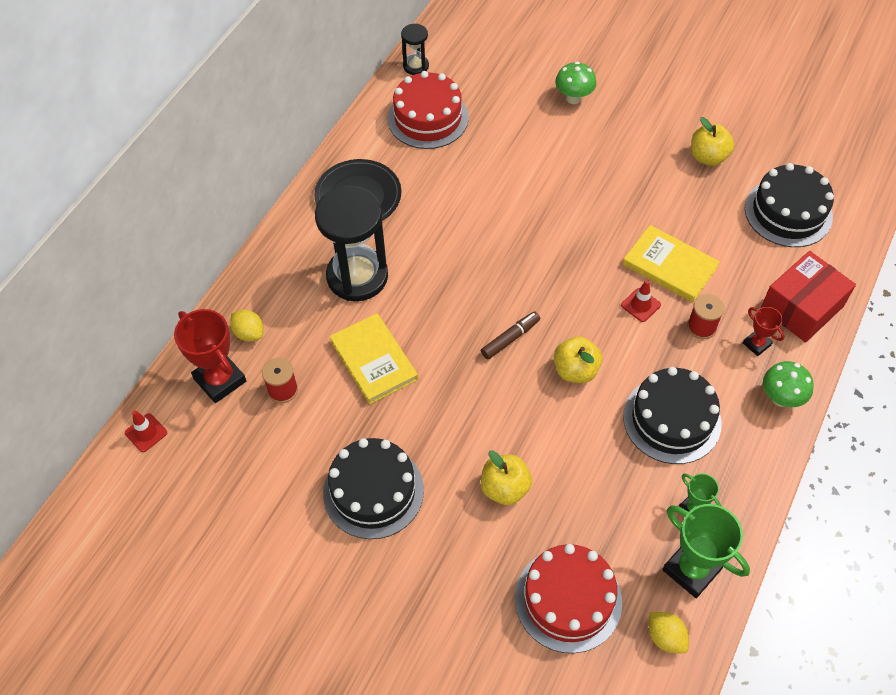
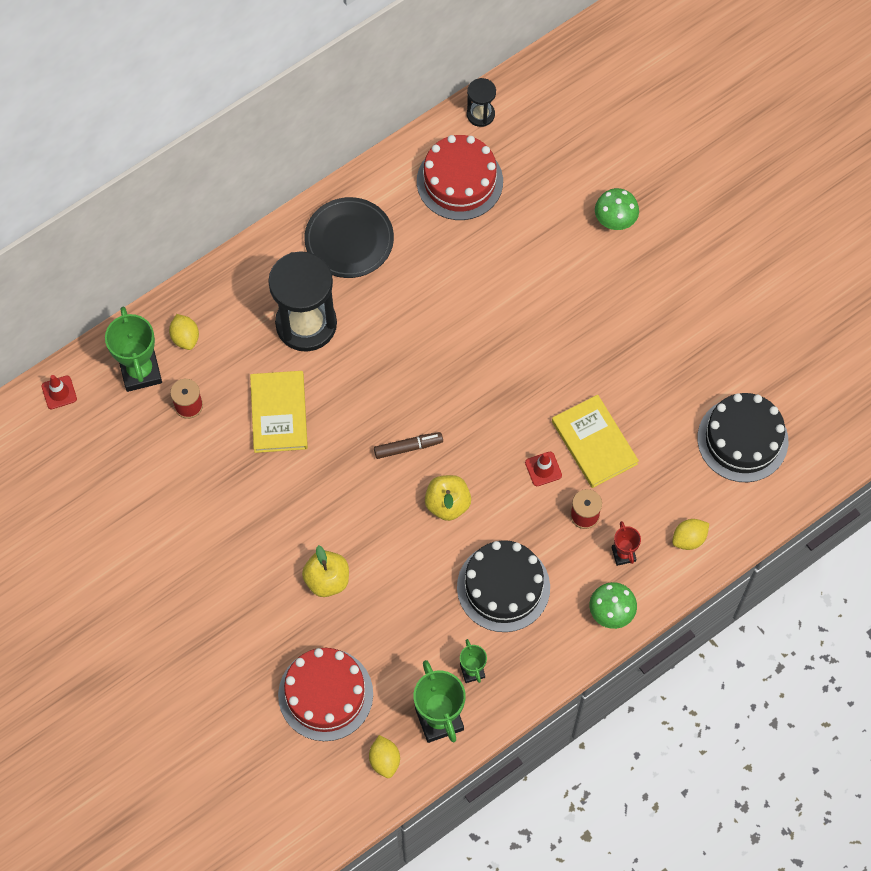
camera: 25 degrees right, 10 degrees up
(220, 380) = (140, 371): red trophy -> green trophy
(373, 491) = (218, 531): black cake -> none
(708, 157) = (705, 346): yellow apple -> none
(802, 307) = (689, 539): red box -> yellow lemon

